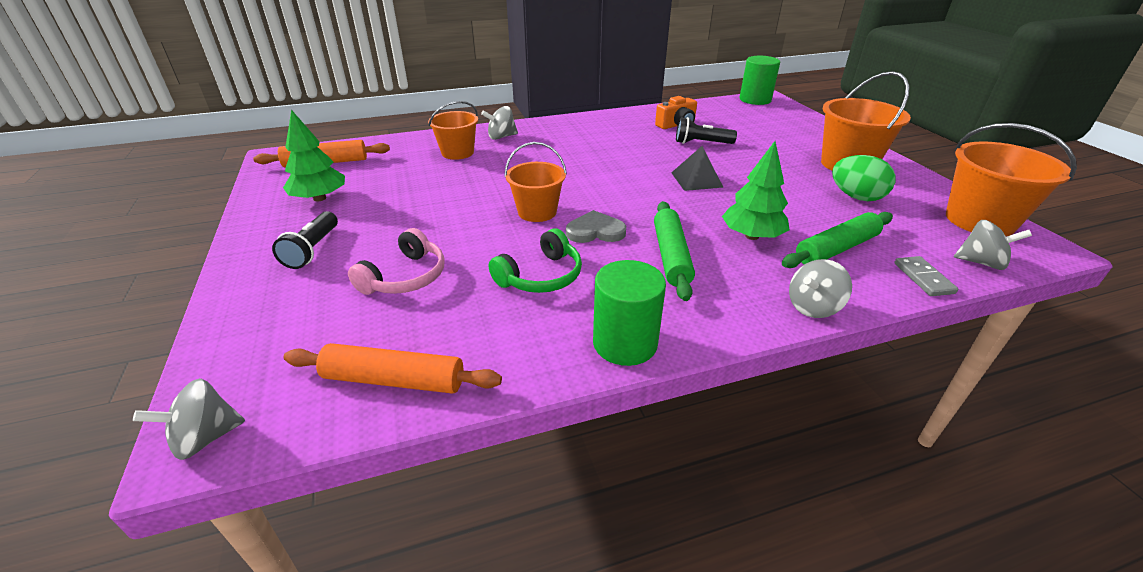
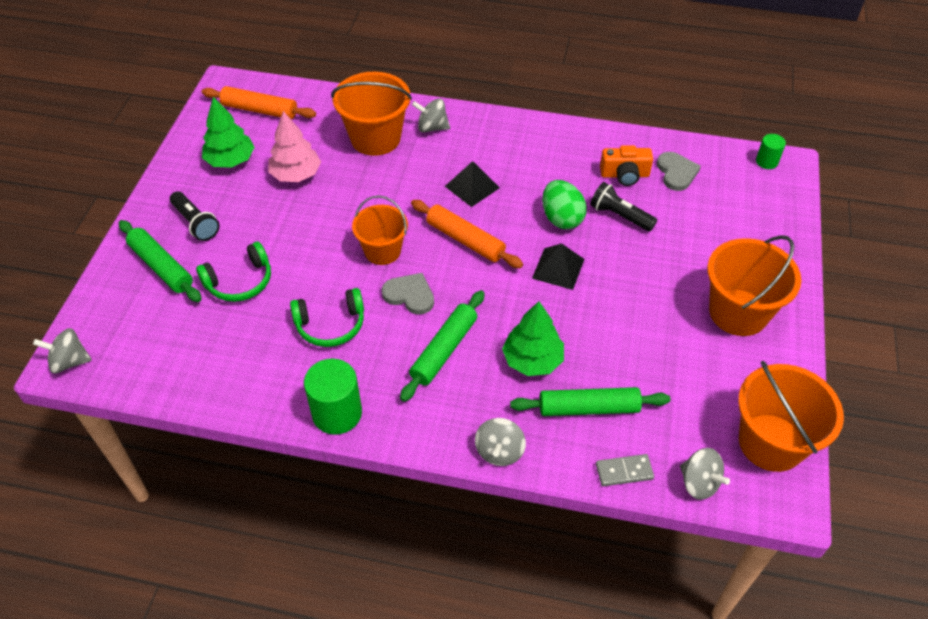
camera: 30 degrees right, 15 degrees up
(293, 296) = (161, 267): none -> green rolling pin
(313, 250) = (196, 223): black flashlight -> black flashlight turned 75 degrees counterclockwise
(394, 380) = (181, 370): orange rolling pin -> orange rolling pin (465, 240)
(400, 190) = (296, 174): none -> pink tree
(405, 277) = (240, 282): pink headphones -> green headphones
(457, 152) = (375, 138): orange bucket -> orange bucket, size x1.53
(572, 157) = (472, 187): none -> black pyramid
(708, 116) = (676, 173): none -> grey heart
(755, 100) = (766, 161): green cylinder -> green cylinder, size x0.55
(813, 307) = (499, 451): grey spinning top -> grey spinning top turned 75 degrees counterclockwise
(856, 197) = (687, 359): green egg -> green egg (561, 218)
(923, 278) = (624, 471): grey domino -> grey domino turned 60 degrees clockwise

